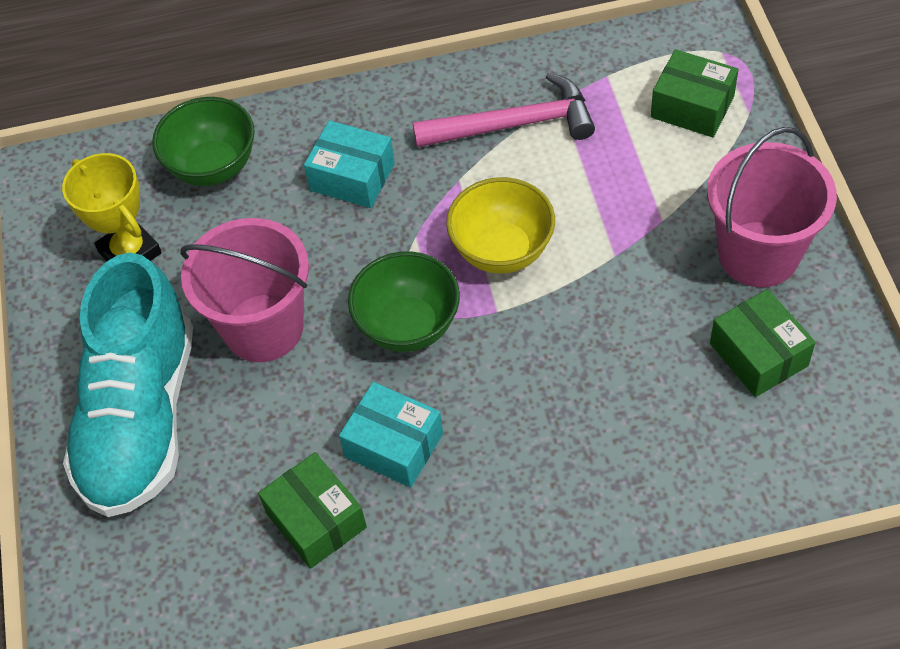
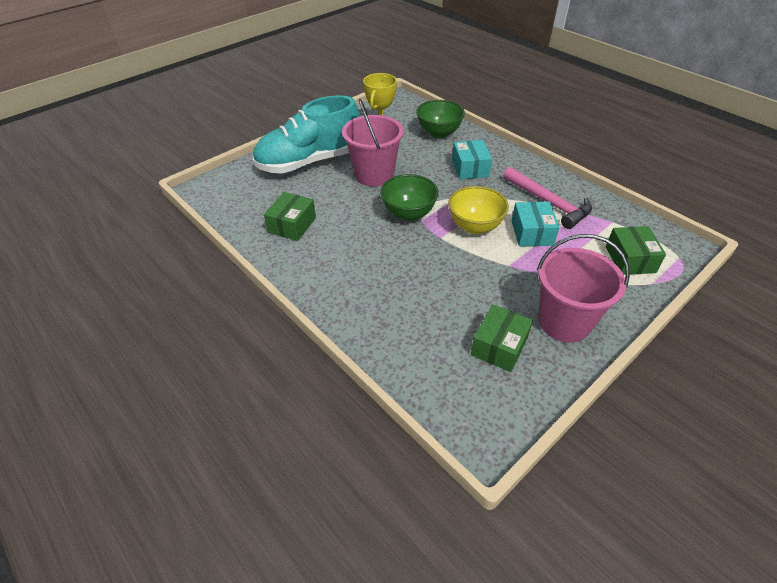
camera: 55 degrees right, 10 degrees down
(394, 445) = (344, 233): turquoise box -> turquoise box (532, 233)

